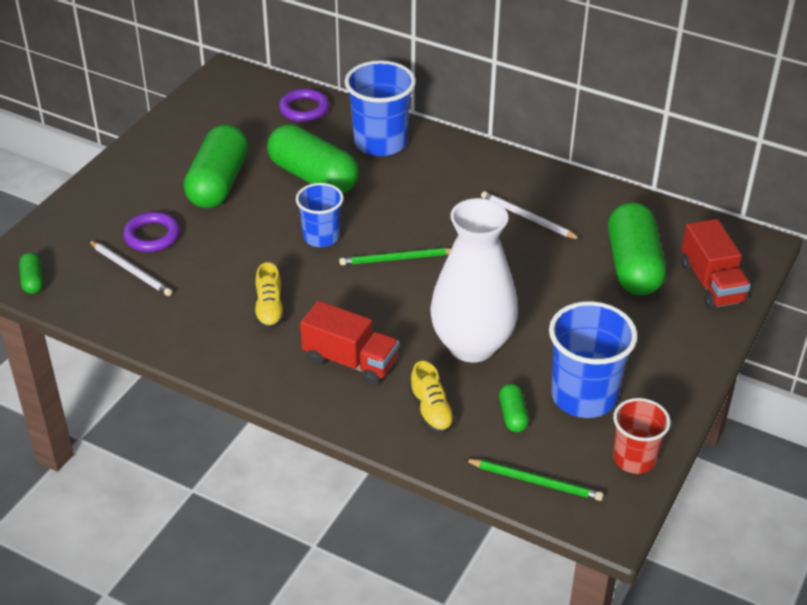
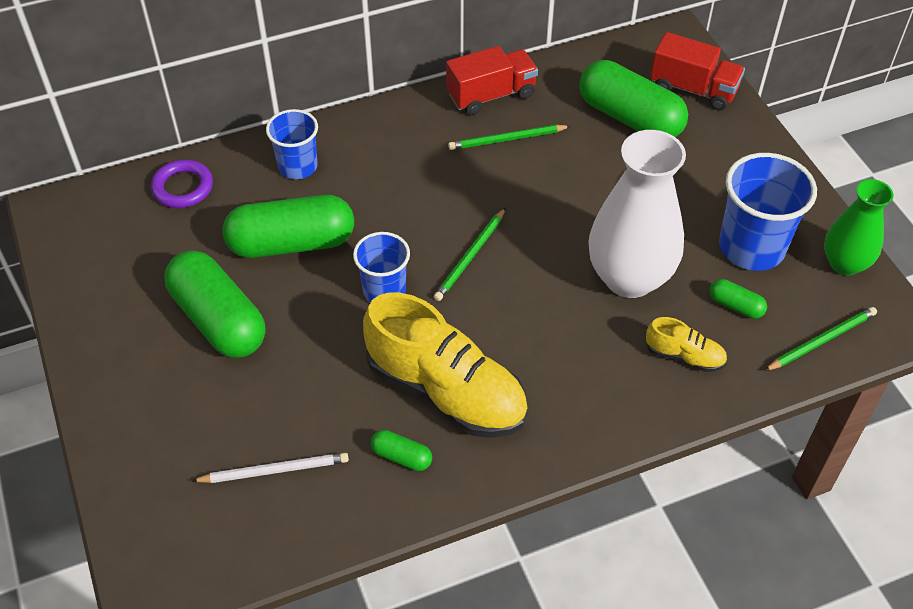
camera: 50 degrees left, 10 degrees up
(33, 281) = (199, 569): green capsule -> green capsule (401, 457)
(152, 236) = (240, 421): purple ring -> none
(269, 309) = (446, 391): yellow shoe -> yellow shoe, size x2.19
(350, 361) = (572, 374): red truck -> red truck (491, 95)
(380, 142) = (298, 166): blue cup -> blue cup, size x0.63
(527, 218) = (507, 139): white pencil -> green pencil
(634, 458) = (844, 264): red cup -> green vase

